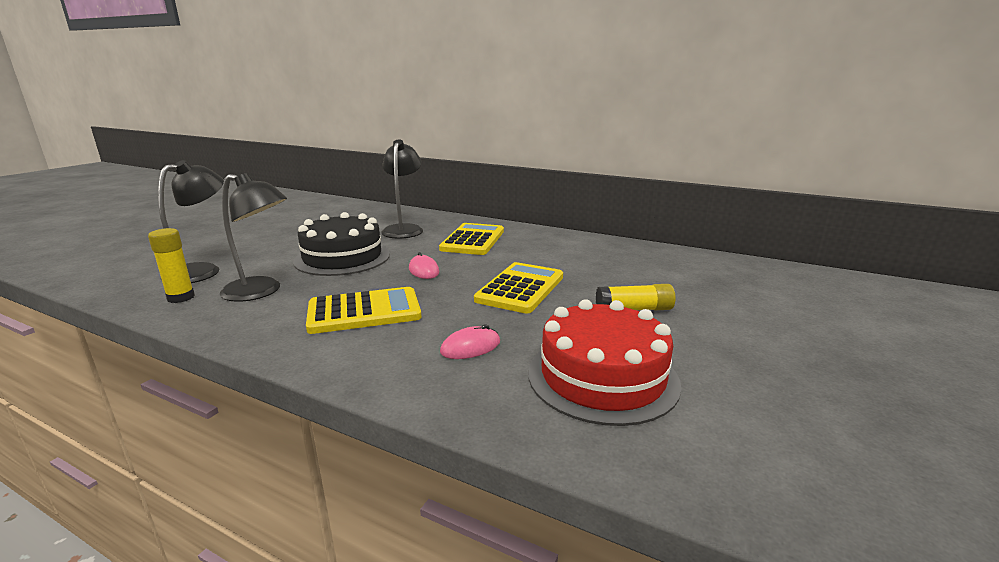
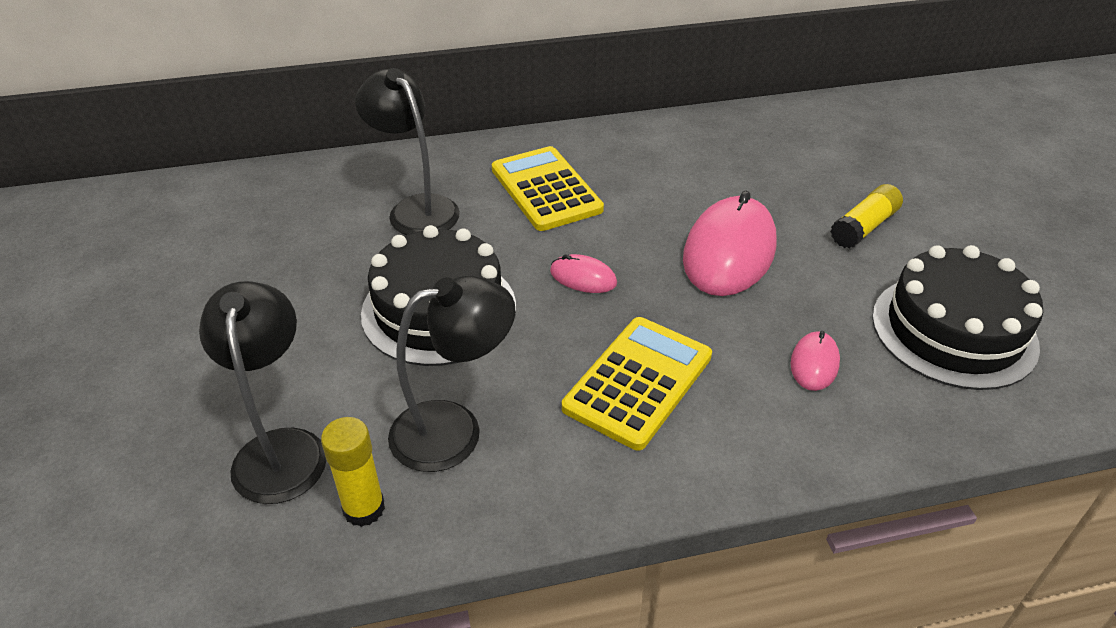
camera: 40 degrees left, 20 degrees up
(520, 288) = (729, 251): yellow calculator -> pink mouse
(602, 377) = (953, 330): red cake -> black cake

